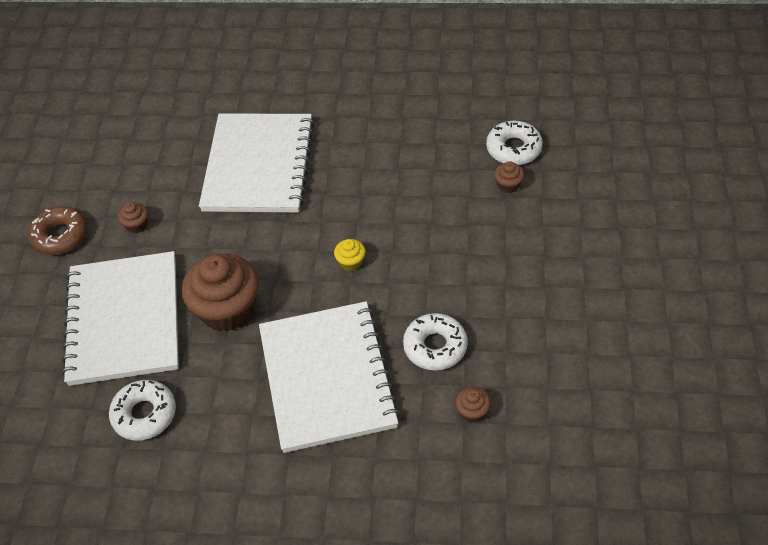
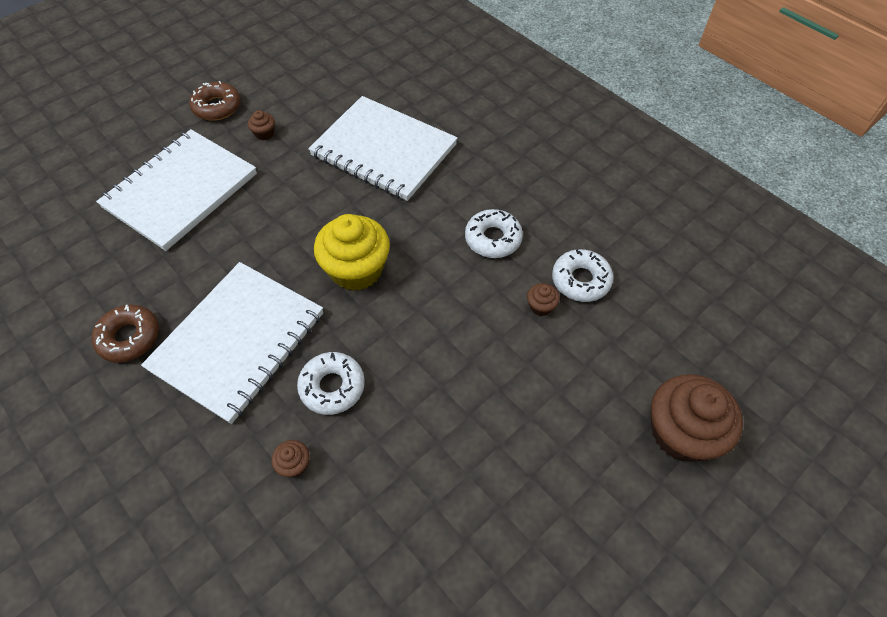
camera: 40 degrees right, 5 degrees up
(144, 414) = (113, 264): white donut -> white donut (493, 239)
(227, 309) = (242, 235): brown cupcake -> brown cupcake (681, 432)
(237, 447) = (129, 337): none -> brown donut
(259, 165) = (383, 150): white notebook -> white notebook turned 75 degrees clockwise
(351, 262) = (356, 269): yellow cupcake -> yellow cupcake, size x2.35

